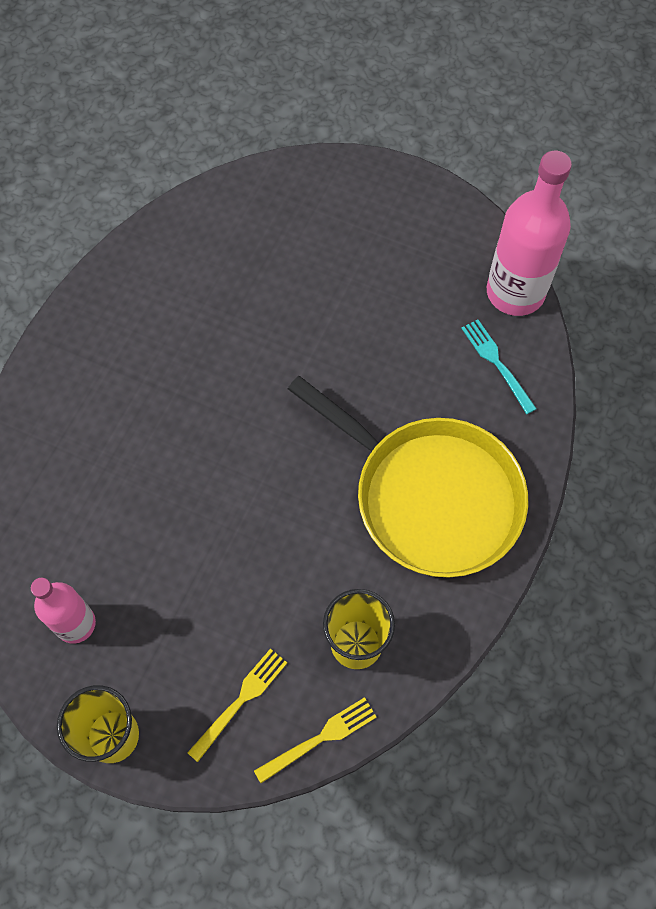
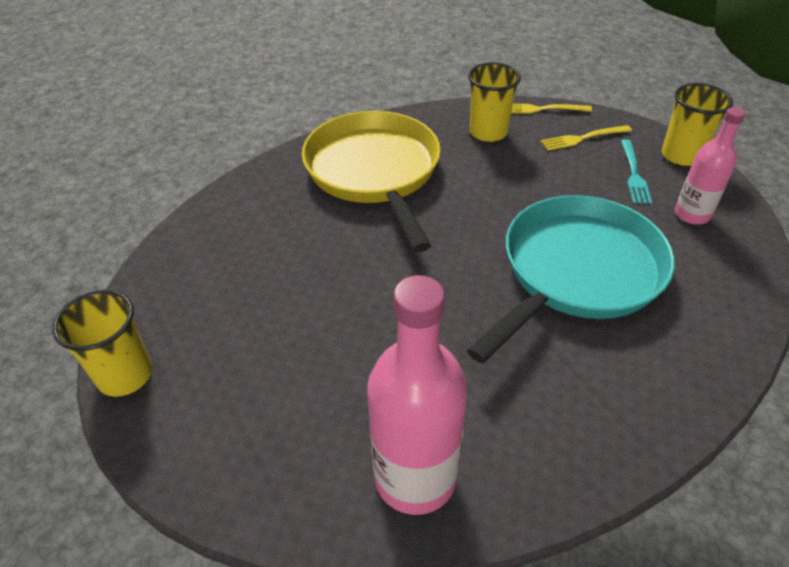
camera: 145 degrees left, 20 degrees down
(160, 475) = (577, 271): none -> turquoise pan
(432, 195) = (125, 375): none -> yellow cup
(496, 363) = (242, 218): turquoise fork -> turquoise fork (634, 174)
(515, 292) = (168, 254): pink bottle -> pink bottle (415, 477)

